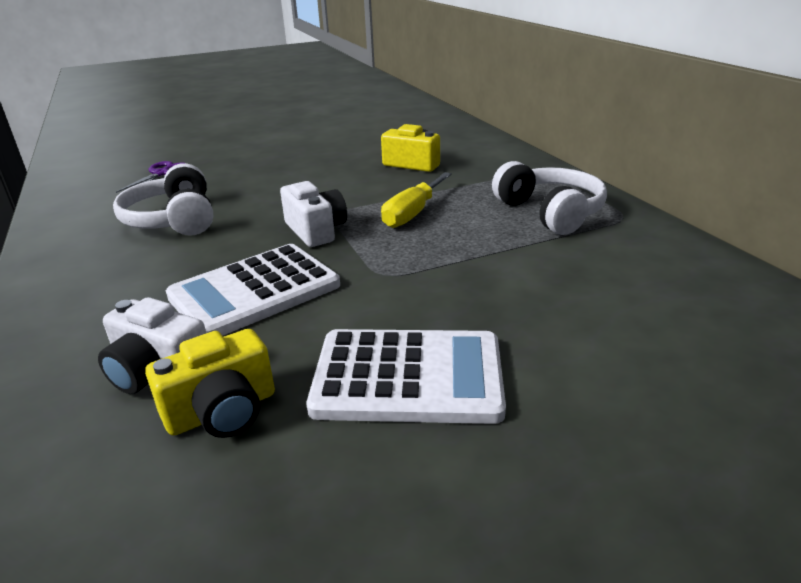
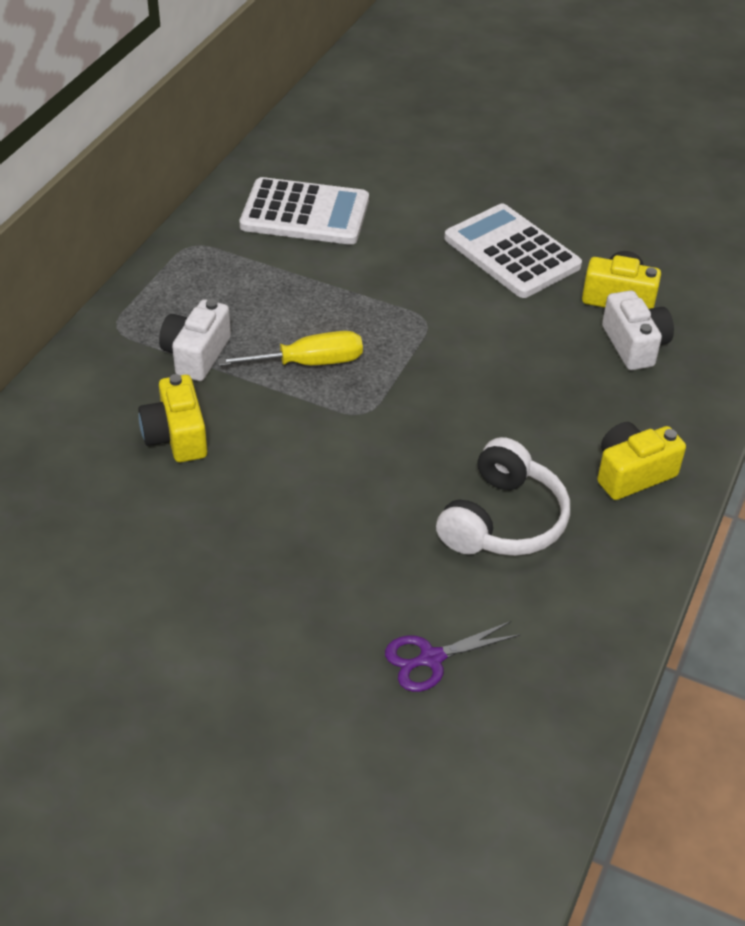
camera: 135 degrees left, 15 degrees up
(88, 280) = (632, 473): none -> yellow camera
(255, 291) = (524, 368): white calculator -> white calculator (305, 213)
(316, 230) = (407, 402): white camera -> white camera (196, 354)
(550, 212) = (222, 285): white headphones -> none

